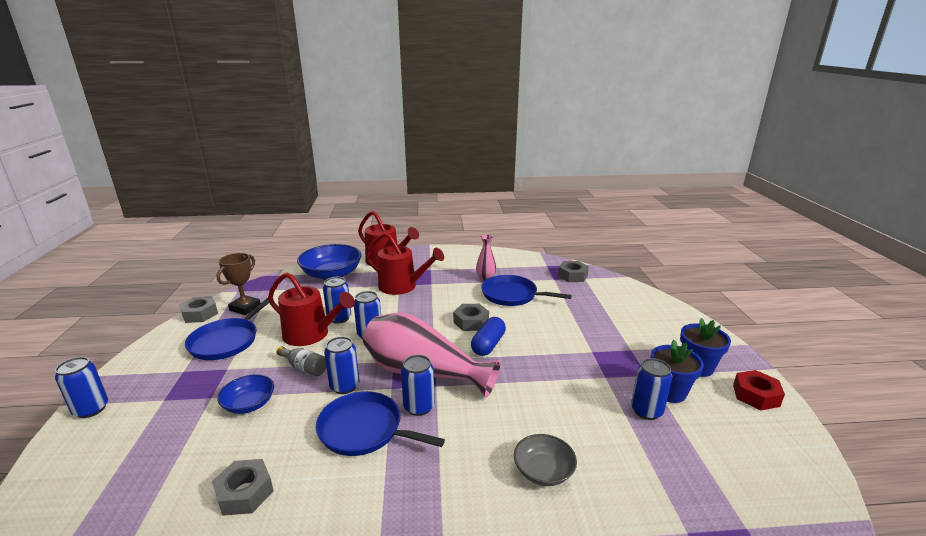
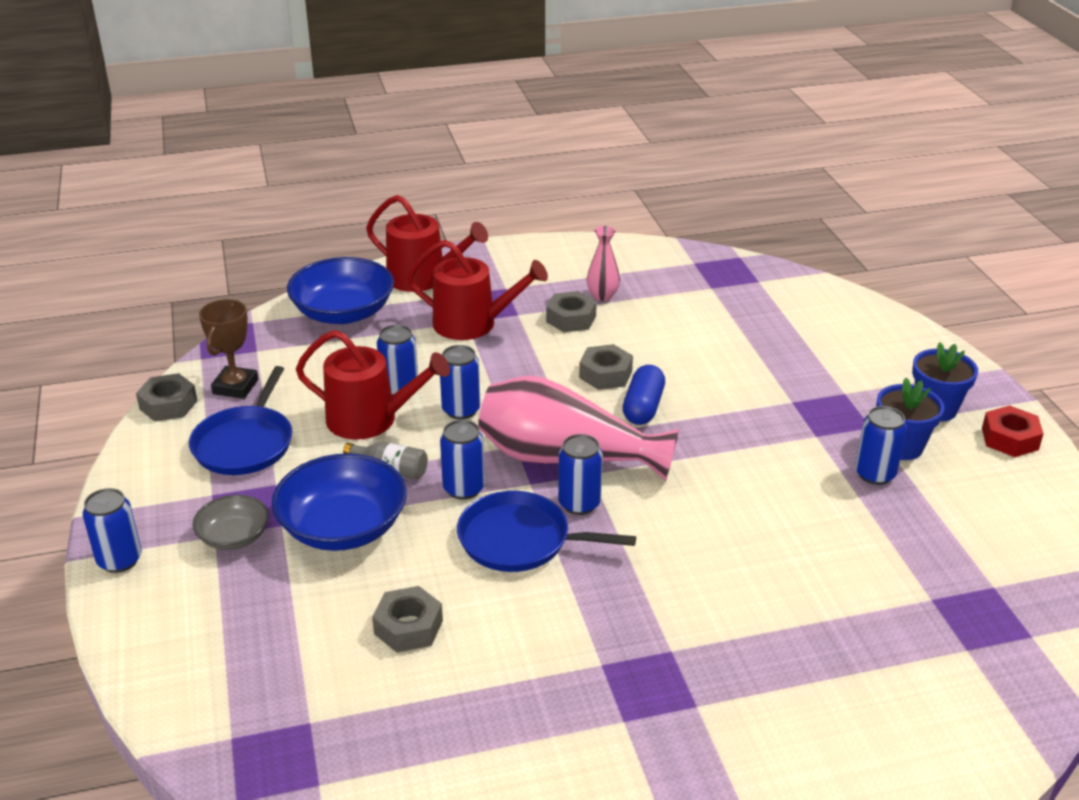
camera: 10 degrees left, 10 degrees up
(249, 404) = (343, 527): blue bowl -> blue bowl, size x1.78
(512, 295) = (654, 322): blue pan -> none
(543, 471) = (761, 559): grey bowl -> grey bowl (234, 536)
(572, 276) = (739, 279): grey nut -> grey nut (571, 319)

